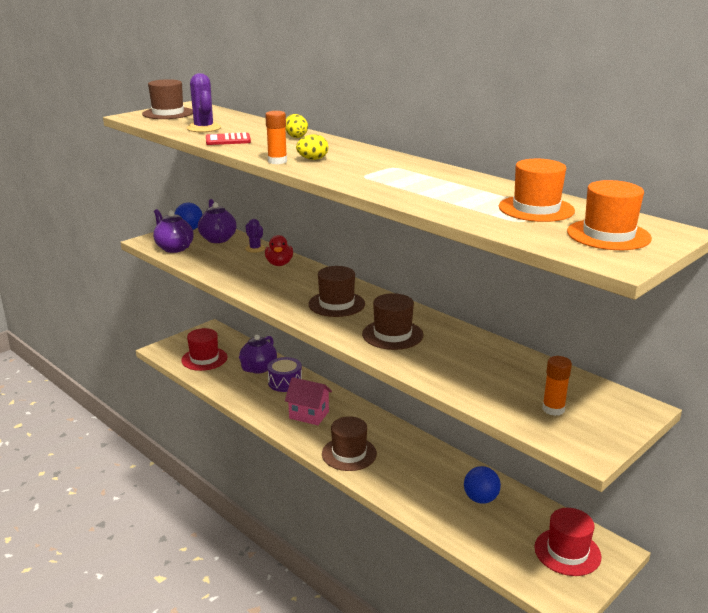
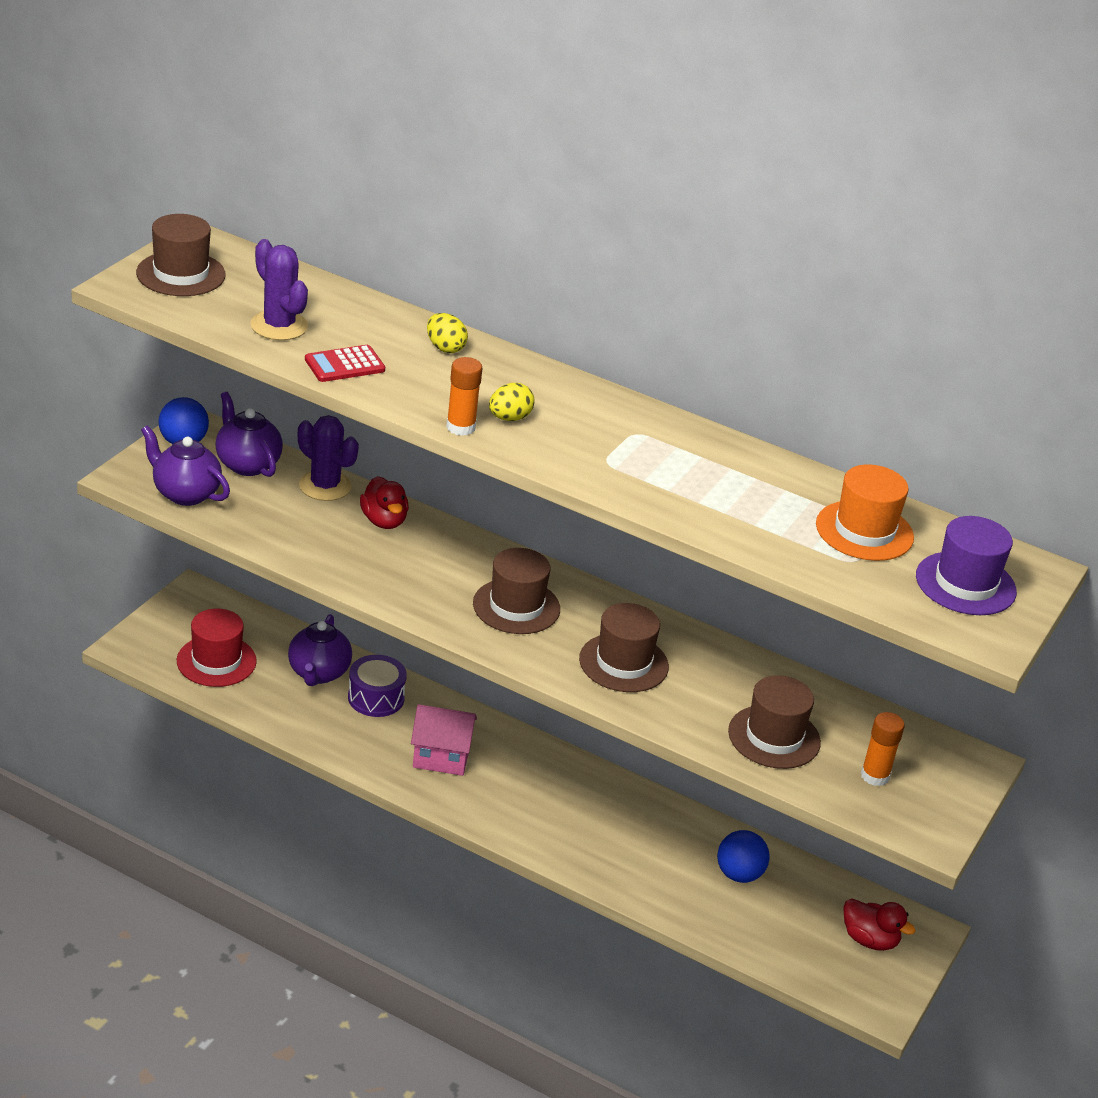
camera: 20 degrees left, 10 degrees up
(255, 249) = (325, 486): purple cactus -> purple cactus, size x1.53
(349, 454) = (529, 821): brown hat -> brown hat (774, 737)
(567, 552) = (869, 940): red hat -> red duck
(608, 235) = (965, 584): orange hat -> purple hat

